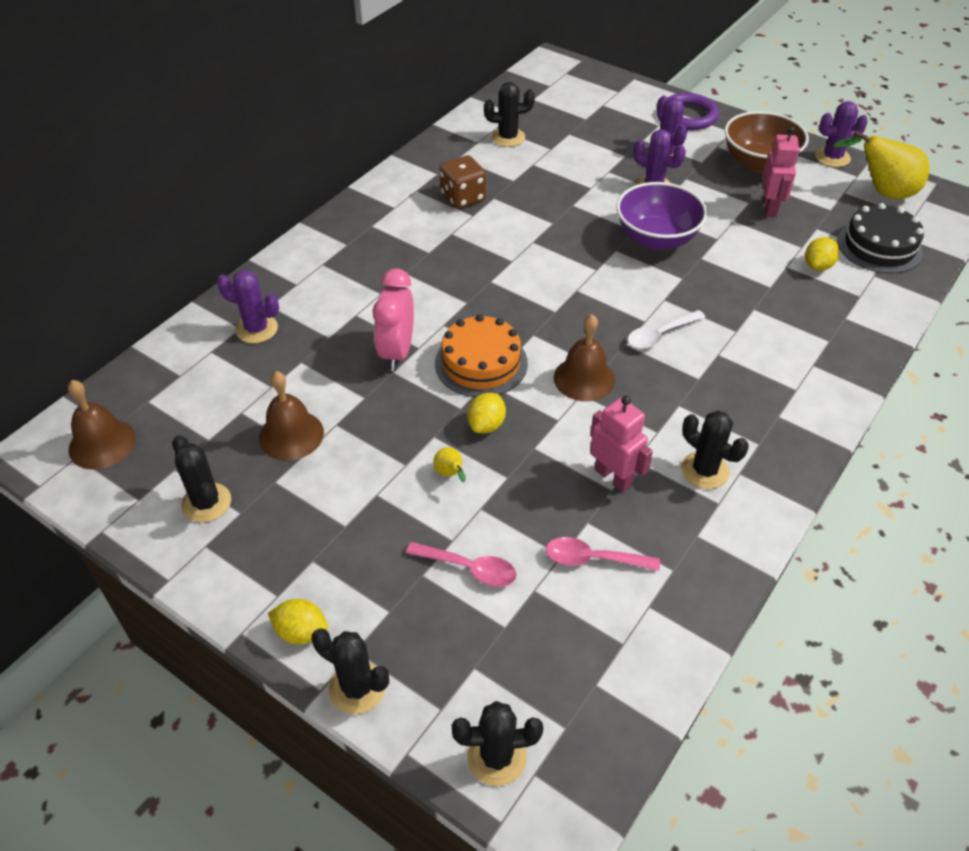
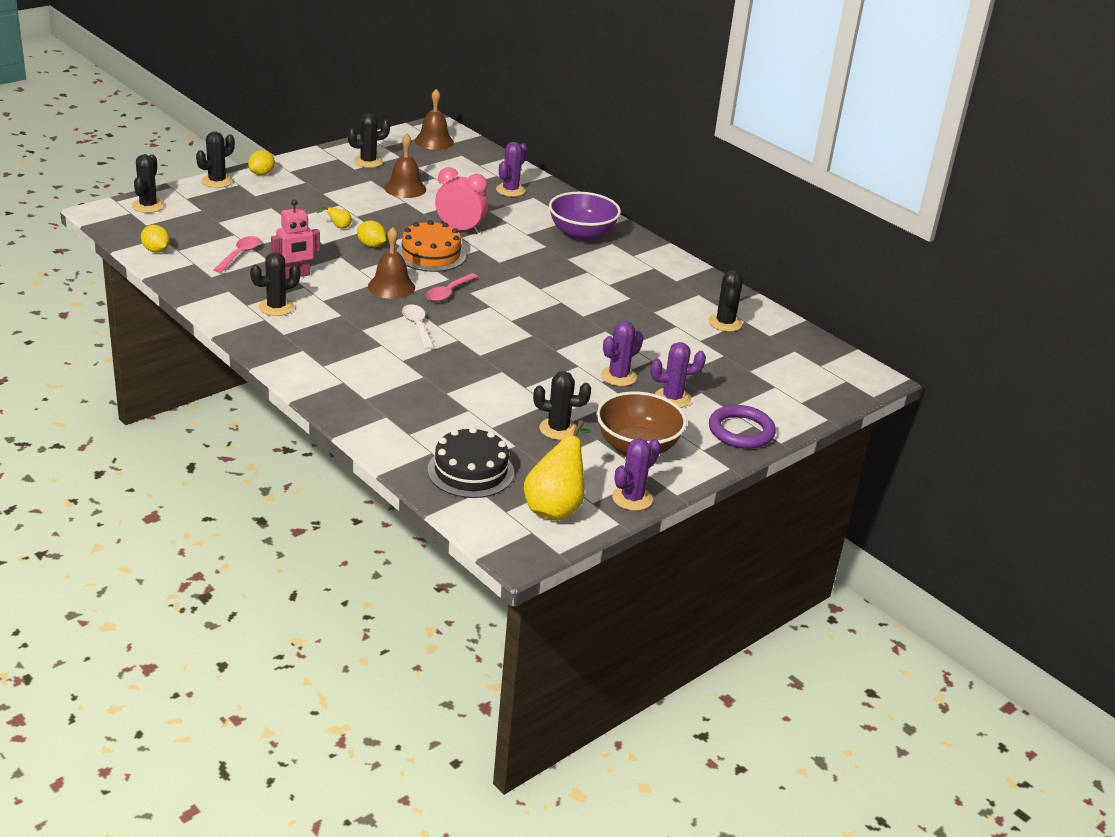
camera: 100 degrees right, 15 degrees down
(463, 198) = (635, 285): brown dice -> none
(469, 568) = (264, 220): pink spoon -> pink spoon (448, 292)
(656, 238) = (539, 357): purple bowl -> purple bowl (582, 234)
(770, 208) = (558, 429): pink robot -> black cactus
(817, 266) = (460, 426): yellow lemon -> yellow lemon (156, 250)
(832, 157) = (632, 498): purple cactus -> purple cactus turned 45 degrees clockwise

